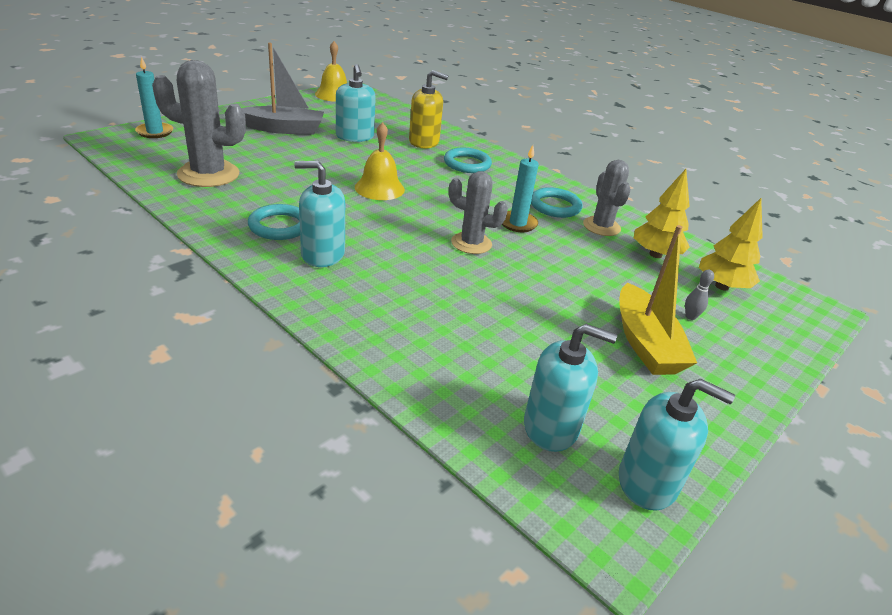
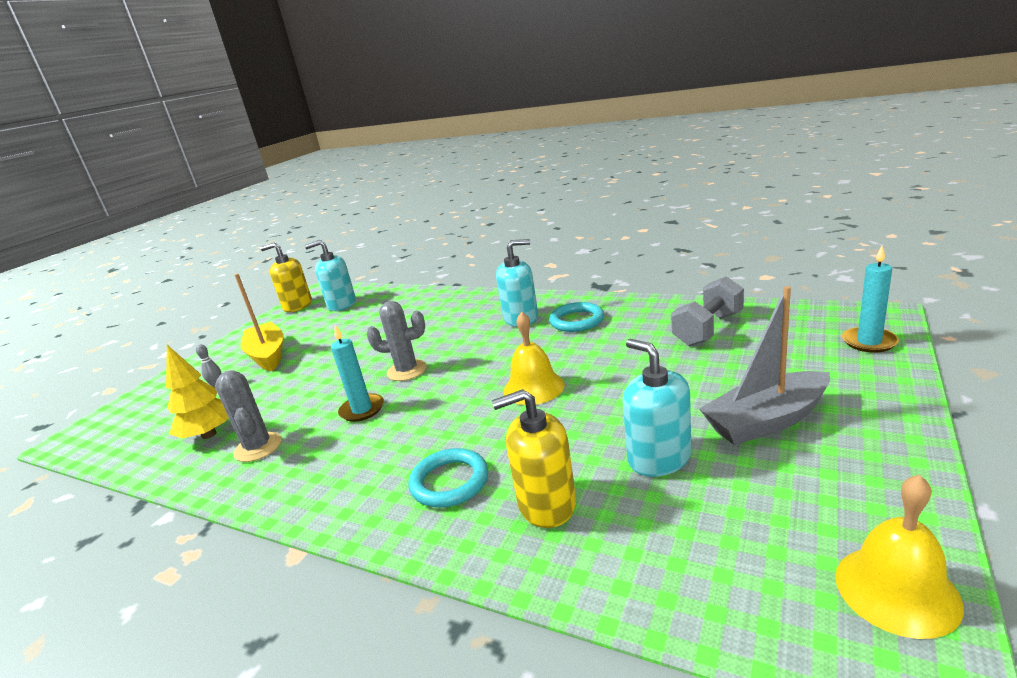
camera: 170 degrees right, 10 degrees down
(208, 174) = (708, 329): grey cactus -> grey dumbbell
(555, 206) = (312, 455): turquoise ring -> none
(647, 482) = (297, 305): turquoise soap dispenser -> yellow soap dispenser
(722, 286) = (159, 425): yellow tree -> none

